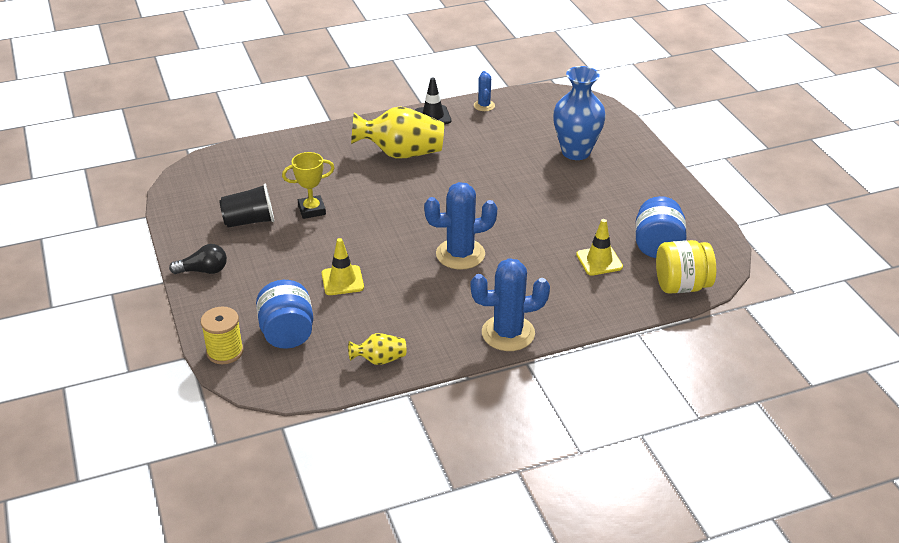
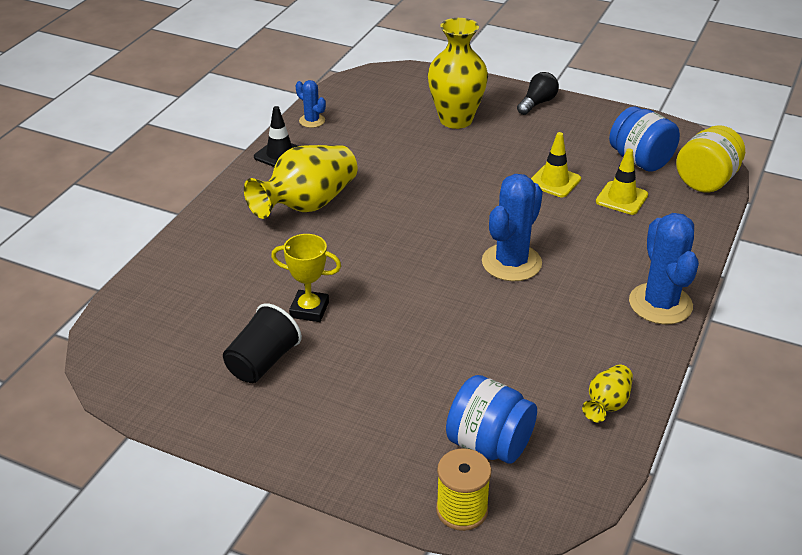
camera: 45 degrees left, 0 degrees up
(203, 271) = (299, 446): black light bulb -> black light bulb (537, 103)
(312, 210) = (309, 310): yellow trophy -> yellow trophy turned 75 degrees clockwise
(342, 280) = (453, 356): yellow traffic cone -> yellow traffic cone (554, 181)
(508, 333) = (660, 304): blue cactus -> blue cactus turned 45 degrees counterclockwise
(576, 152) = (456, 120): blue vase -> yellow vase

